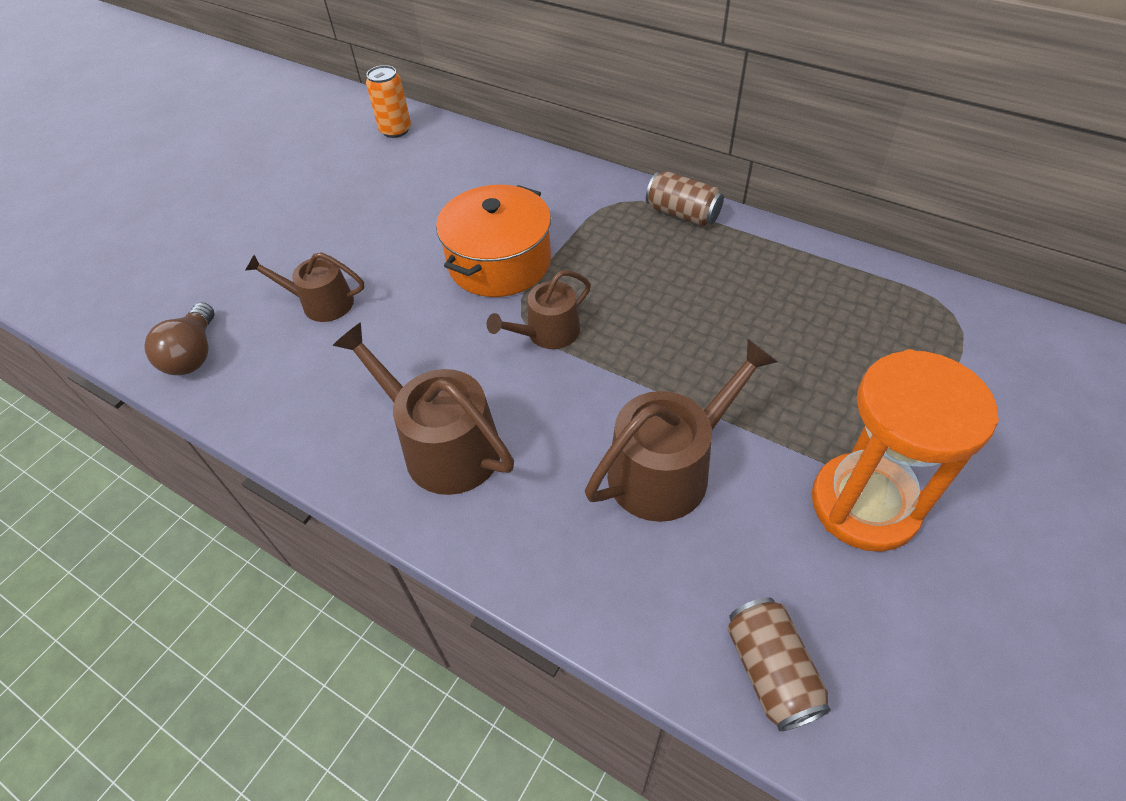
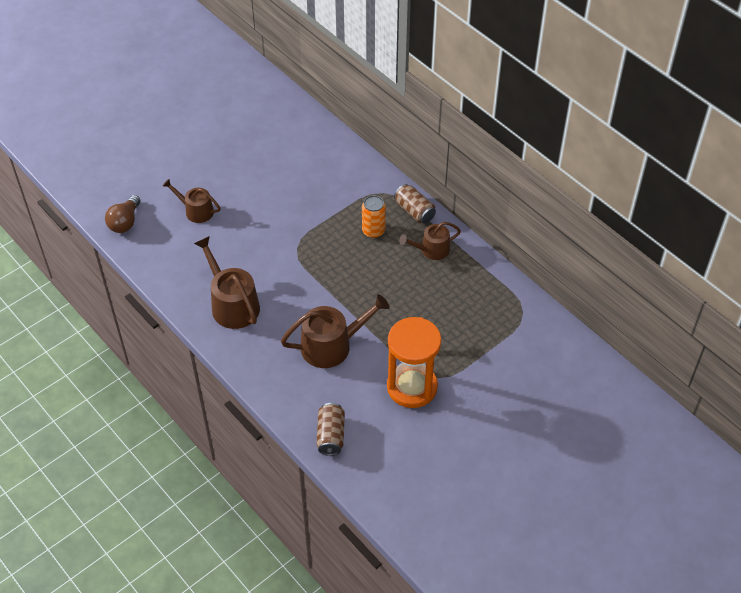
camera: 15 degrees right, 0 degrees up
(395, 130) = (273, 102): orange can -> orange can (373, 231)
(499, 262) = (298, 213): orange pot -> none
(547, 333) = (306, 262): brown watering can -> brown watering can (431, 250)

